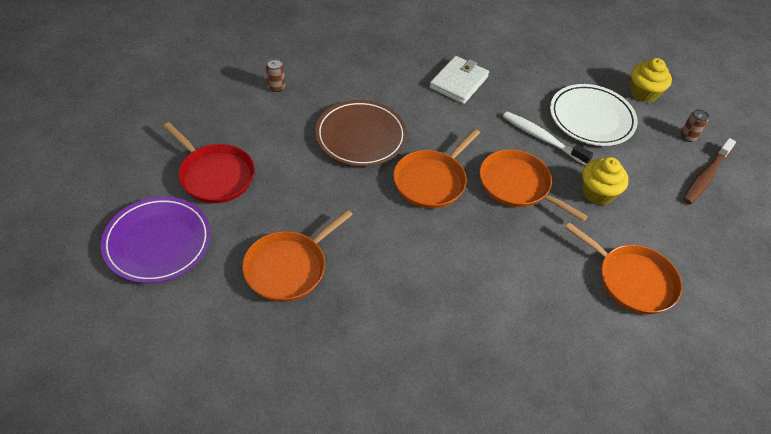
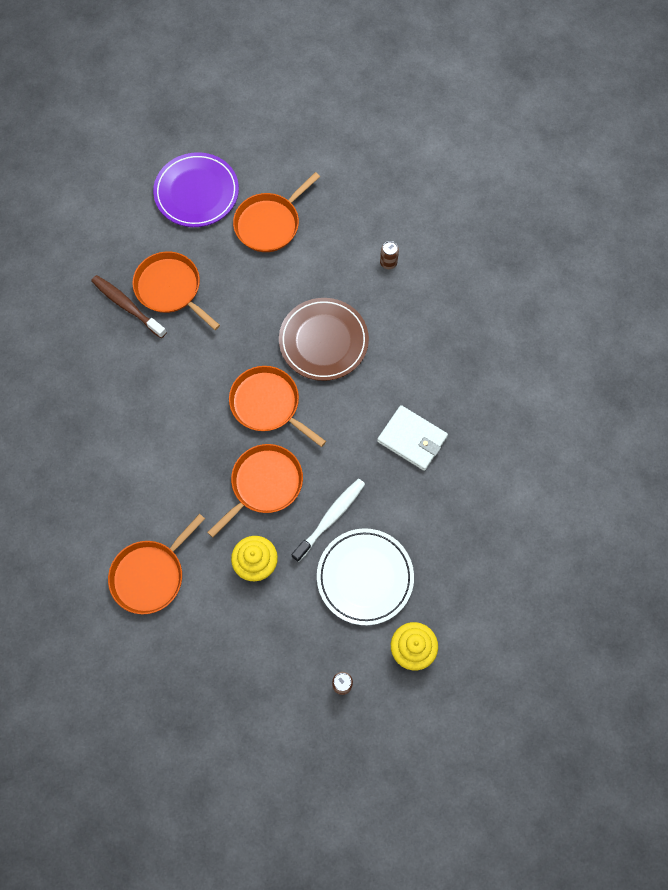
camera: 95 degrees right, 20 degrees up
(214, 175) = (269, 223): red pan -> orange pan
(705, 176) = (281, 687): brown toothbrush -> brown toothbrush (127, 306)

